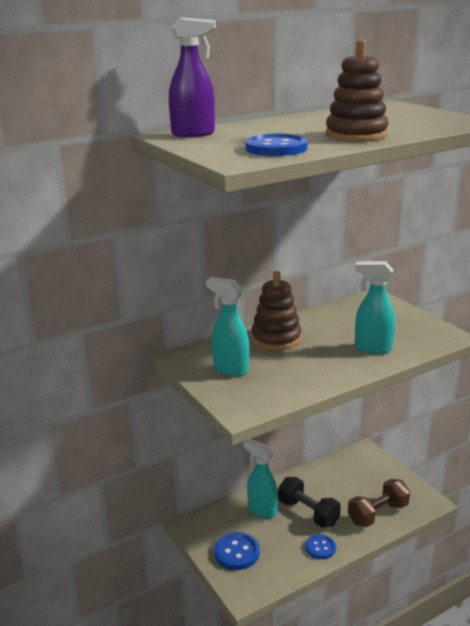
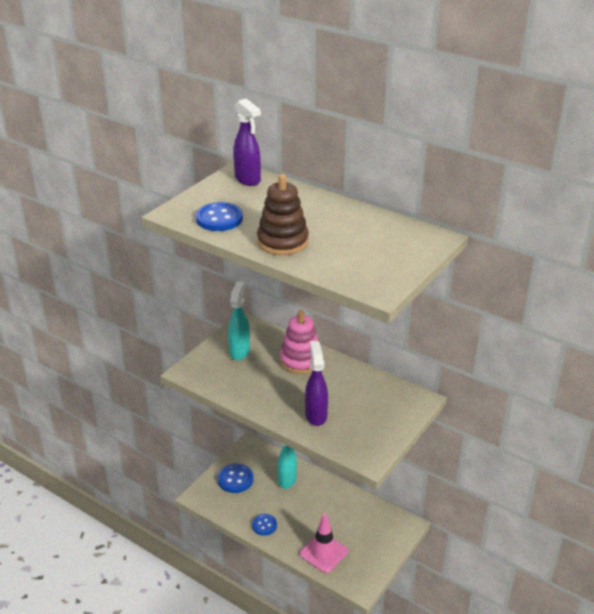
camera: 65 degrees right, 10 degrees up
(276, 338) = (300, 360): brown stacking toy -> pink stacking toy
(308, 513) = (299, 507): black dumbbell -> none
(372, 348) = (316, 415): turquoise spray bottle -> purple spray bottle
(378, 514) = (323, 552): brown dumbbell -> pink traffic cone

